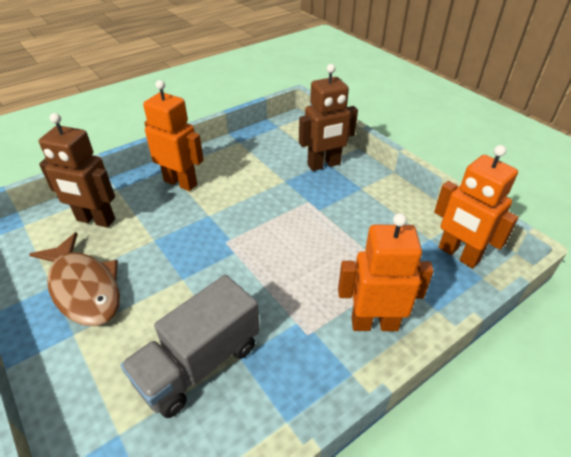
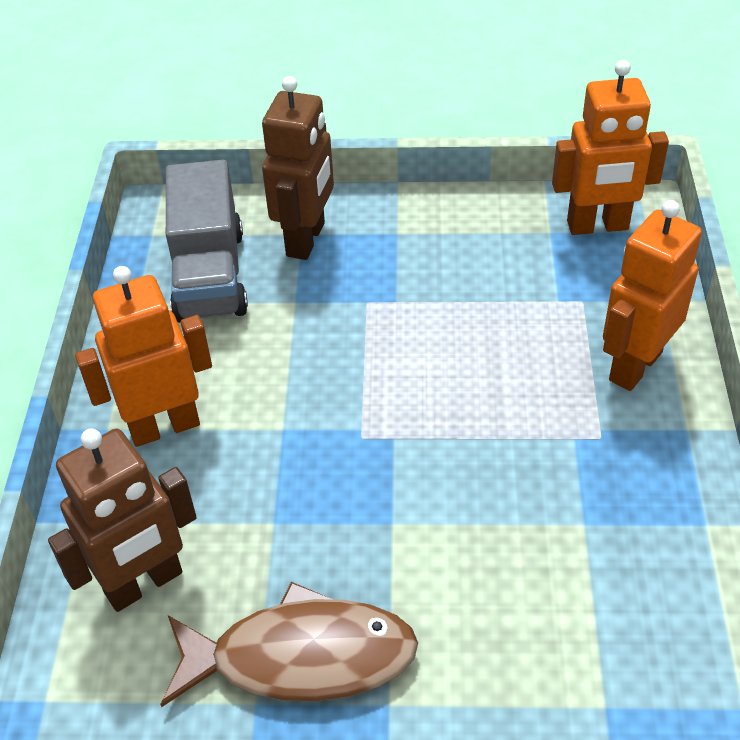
camera: 50 degrees left, 5 degrees up
(199, 363) = (560, 571): grey truck -> grey truck (209, 275)

